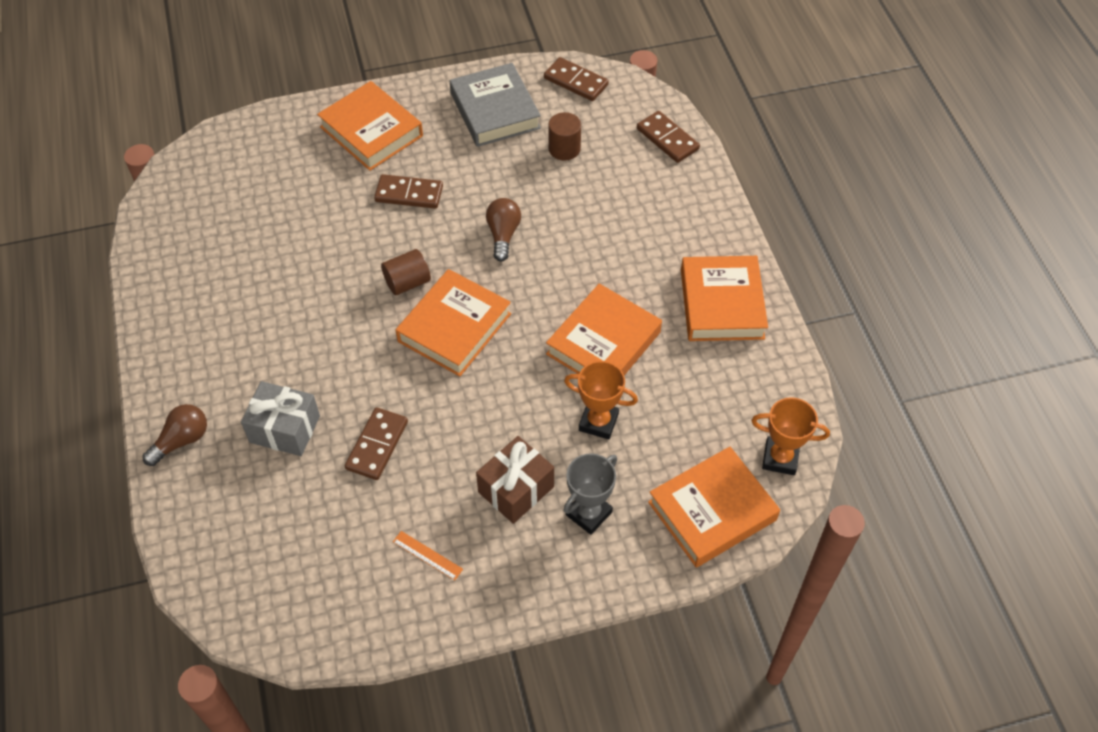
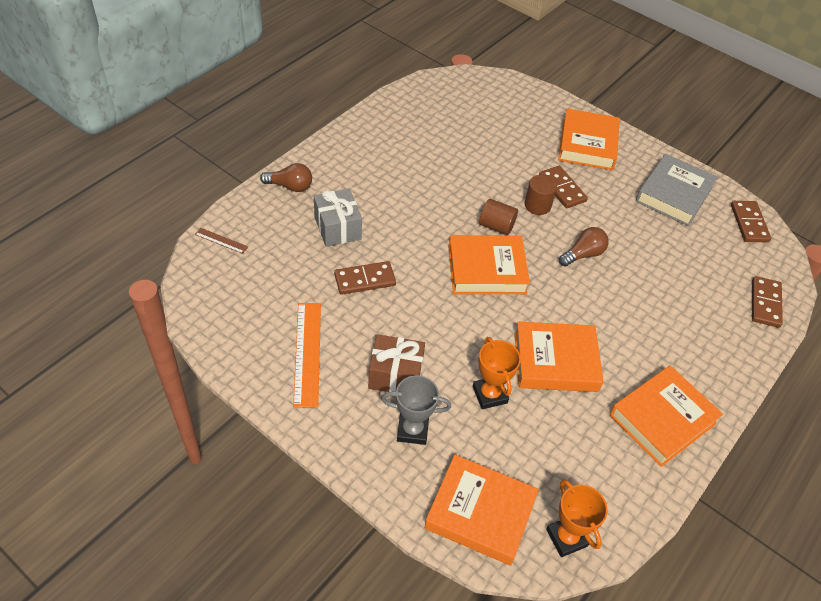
camera: 50 degrees right, 5 degrees down
(202, 557) = (221, 240): none -> brown ruler
(427, 555) = (307, 353): orange ruler -> orange ruler, size x2.04
(564, 149) = (687, 248): brown cylinder -> brown cylinder (537, 205)

